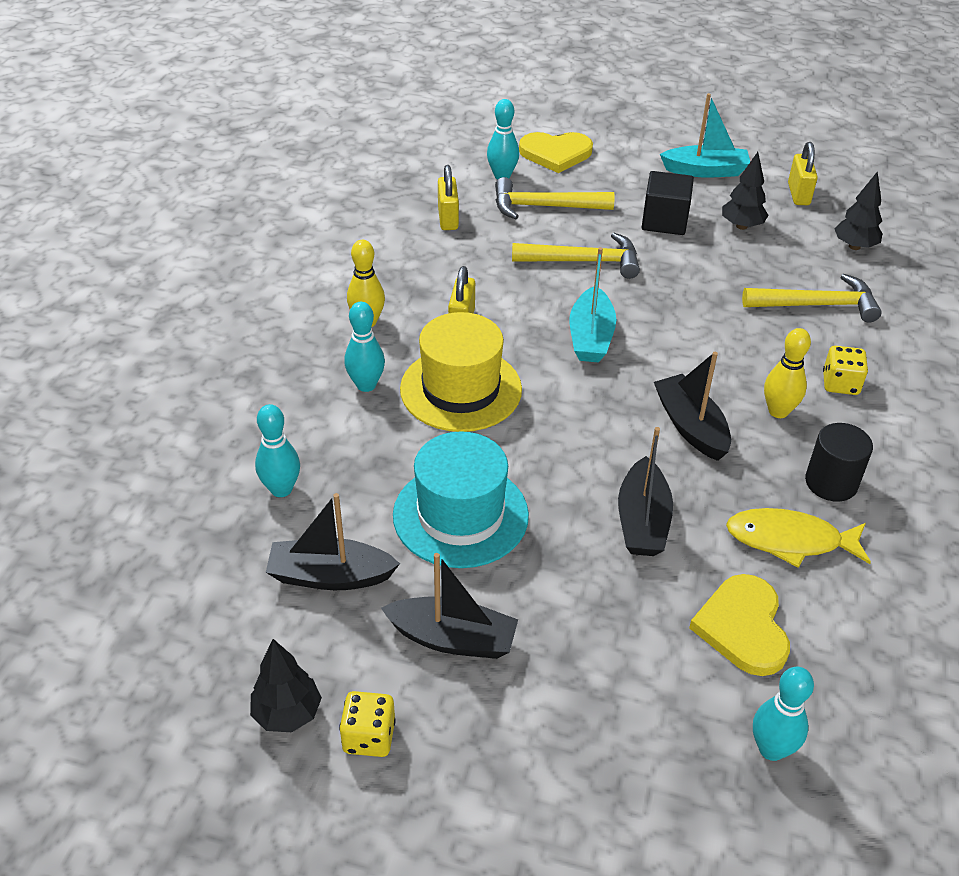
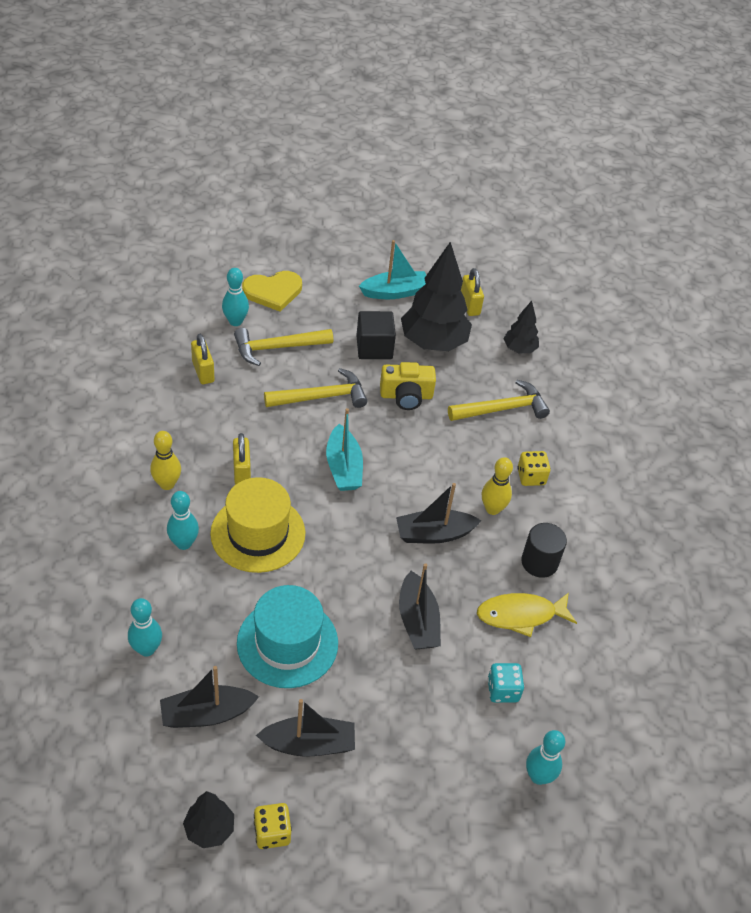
camera: 20 degrees left, 5 degrees up
(690, 426) = (434, 534): black boat -> black boat turned 60 degrees counterclockwise
(692, 275) = (406, 396): none -> yellow camera
(741, 226) = (433, 343): black tree -> black tree, size x1.95
(743, 627) = (503, 690): yellow heart -> turquoise dice

